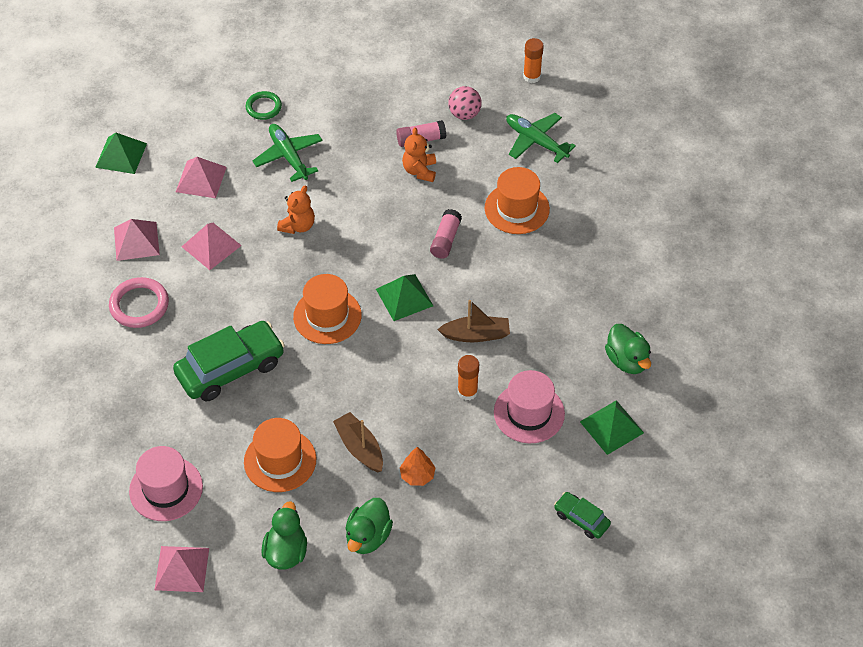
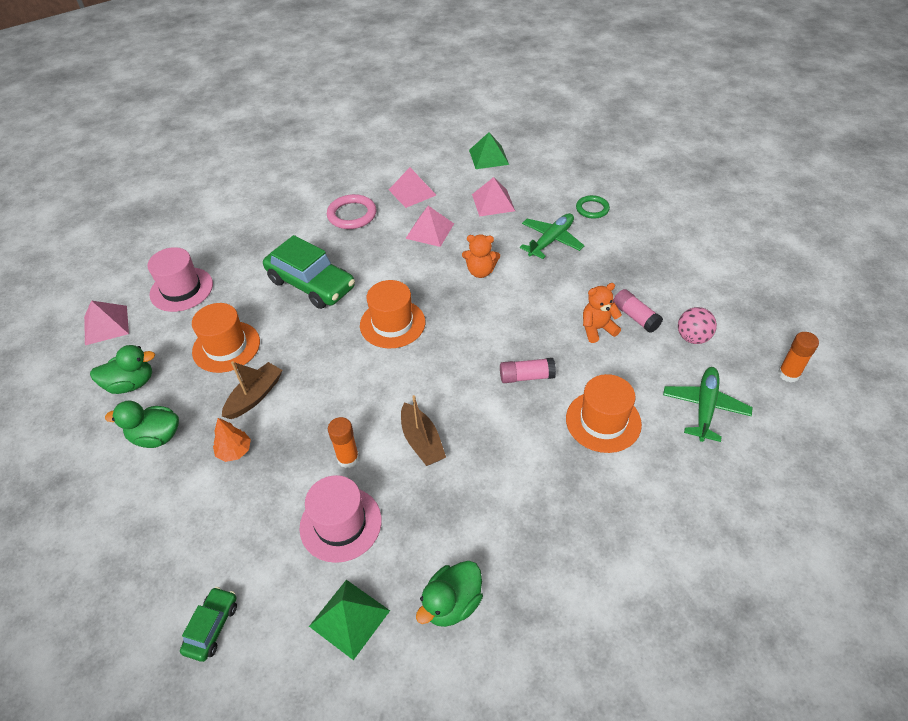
camera: 70 degrees right, 5 degrees down
(404, 297) = (440, 369): green pyramid -> none

